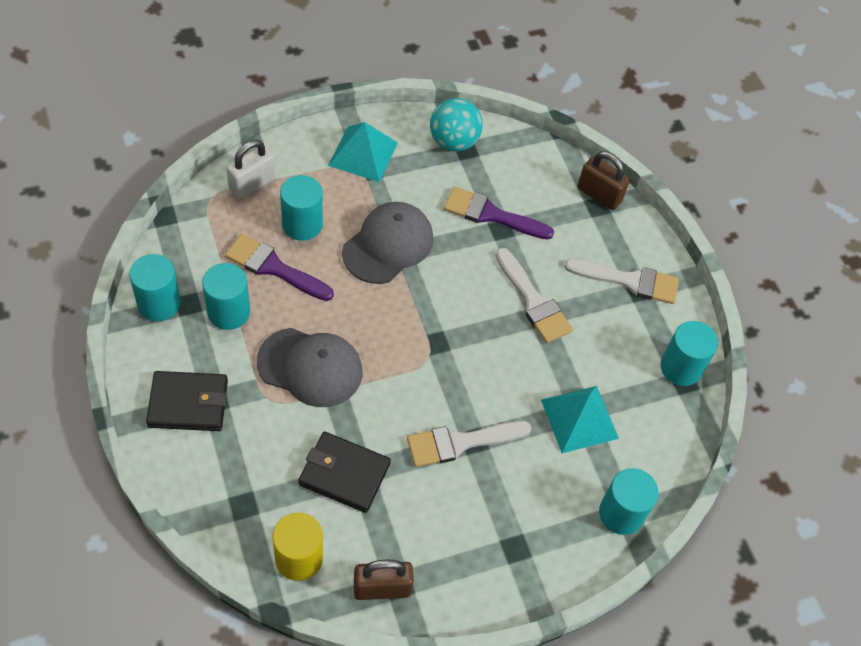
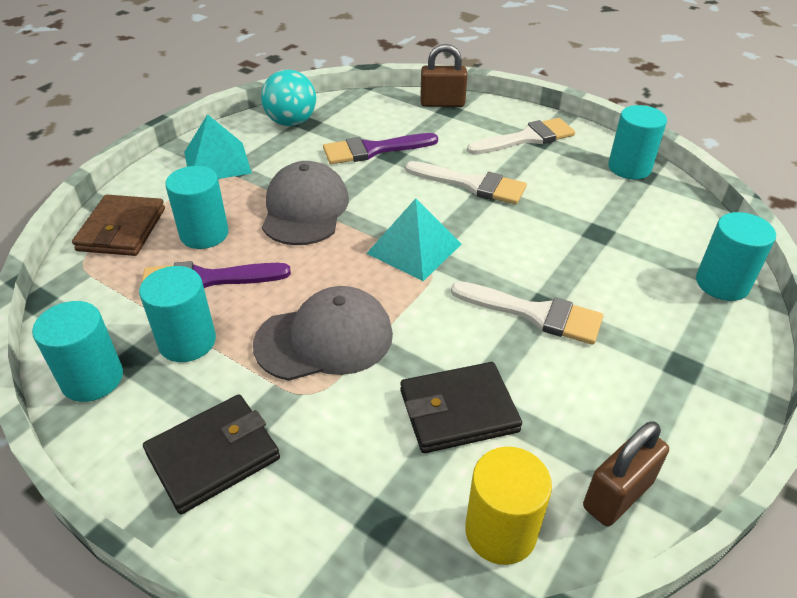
camera: 30 degrees left, 15 degrees down
(252, 184) = (122, 229): white padlock -> brown wallet
(461, 442) = (534, 313): white brush -> white brush turned 105 degrees counterclockwise
(579, 419) = (604, 239): turquoise pyramid -> turquoise pyramid (414, 248)

